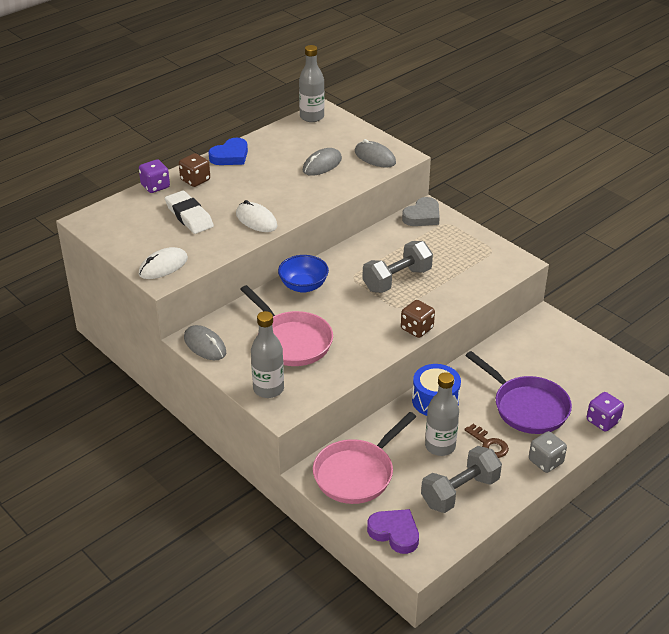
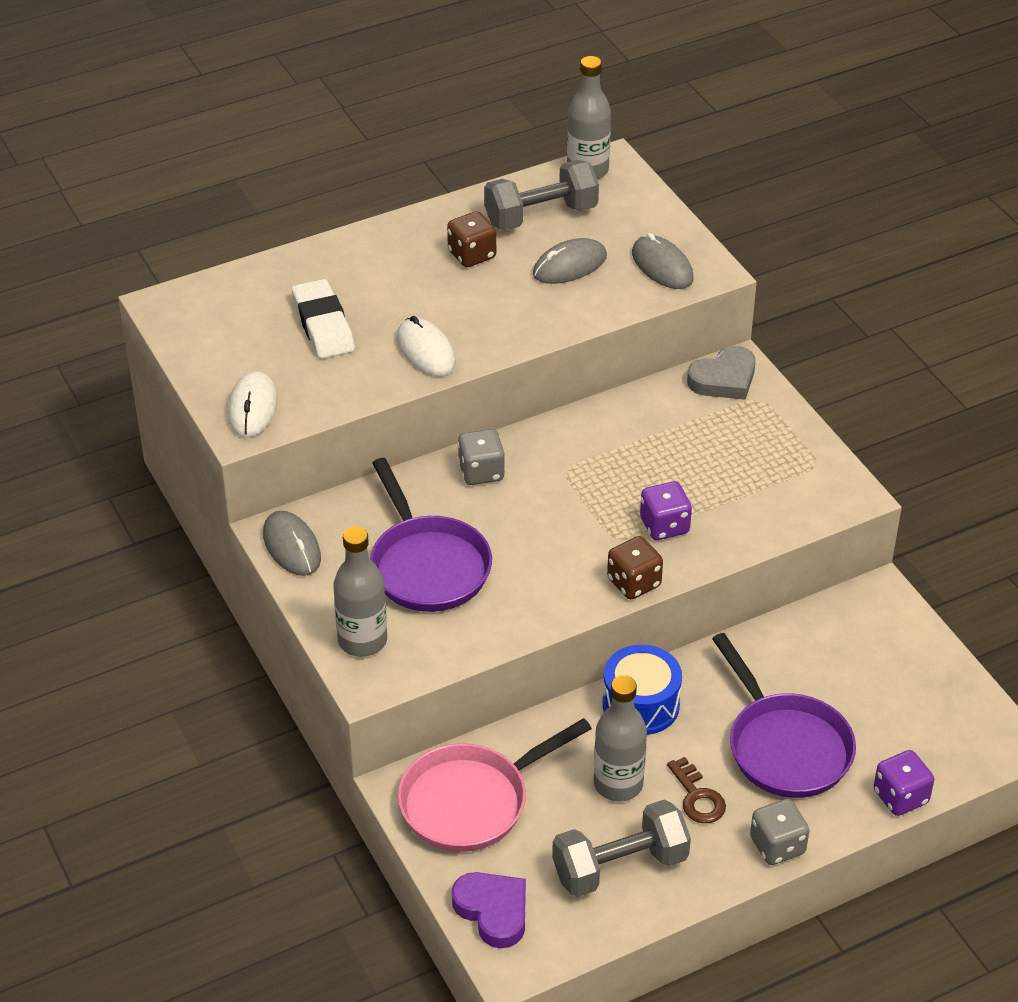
camera: 15 degrees right, 5 degrees up
(155, 186) = (289, 261): purple dice -> purple dice (664, 526)
(163, 266) = (252, 408): white mouse -> white mouse turned 60 degrees counterclockwise
(195, 180) = (355, 260): brown dice -> brown dice (472, 255)
(230, 156) = (427, 224): blue heart -> none
(291, 341) = (427, 566): pink pan -> purple pan
(303, 286) = (481, 472): blue bowl -> grey dice
(397, 280) = (636, 489): grey dumbbell -> grey dumbbell (541, 216)

